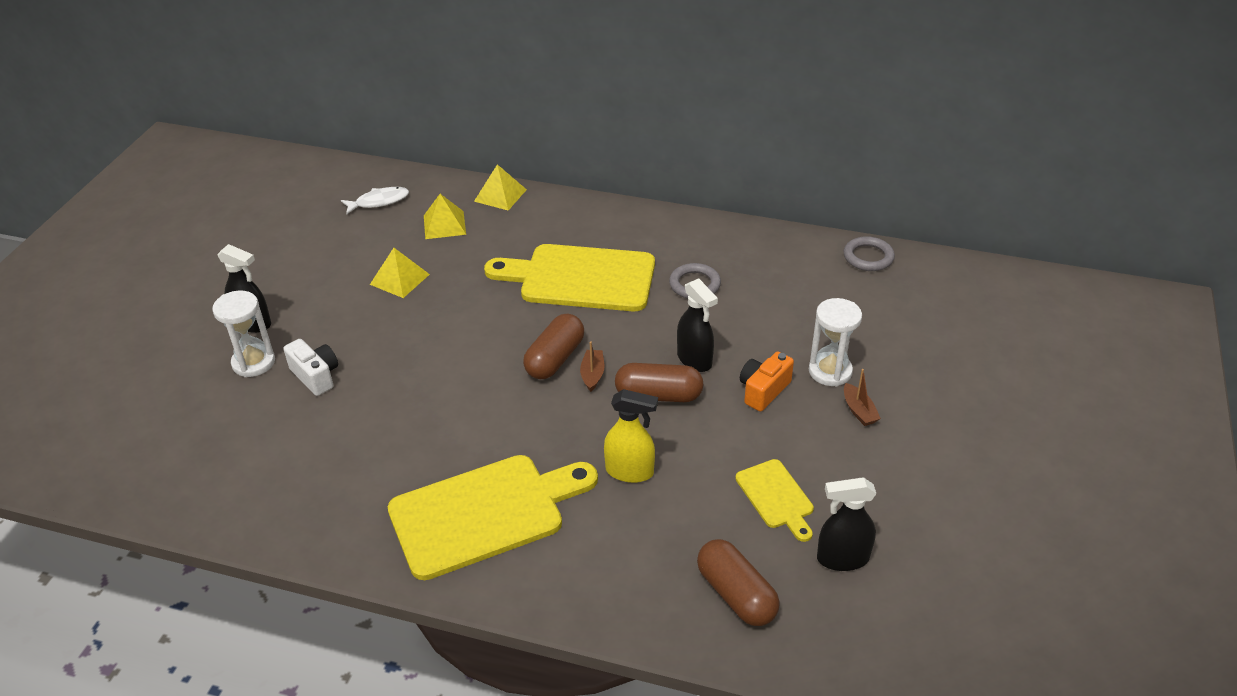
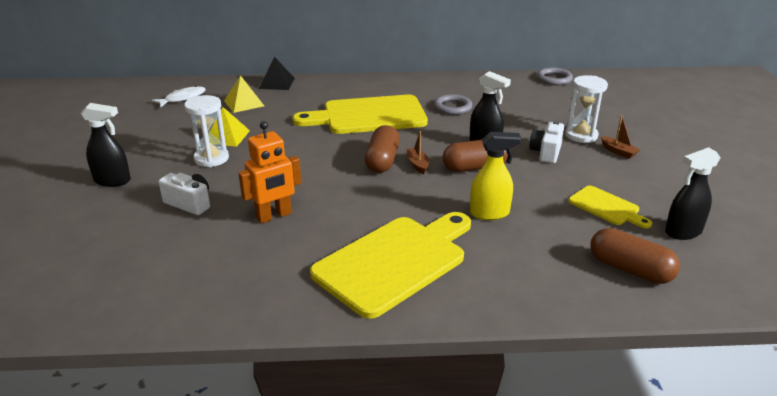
camera: 20 degrees left, 10 degrees down
(253, 362) = (127, 205): white hourglass -> white hourglass (211, 158)
(393, 416) = (274, 216): none -> orange robot
(500, 195) = (277, 83): yellow pyramid -> black pyramid
(763, 390) = (546, 152): orange camera -> white camera

